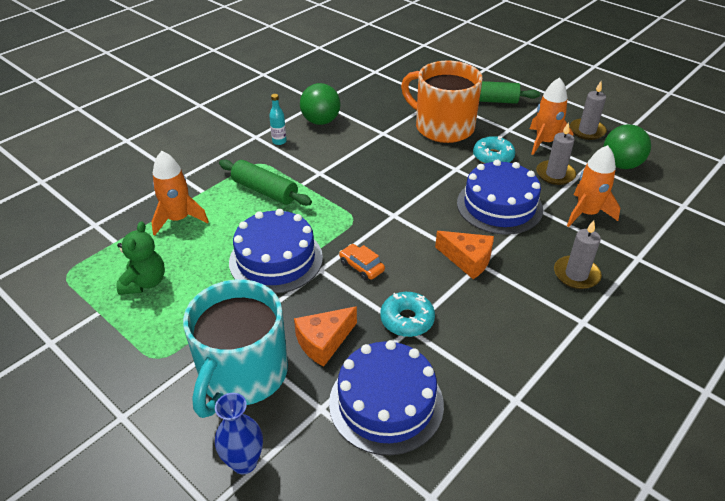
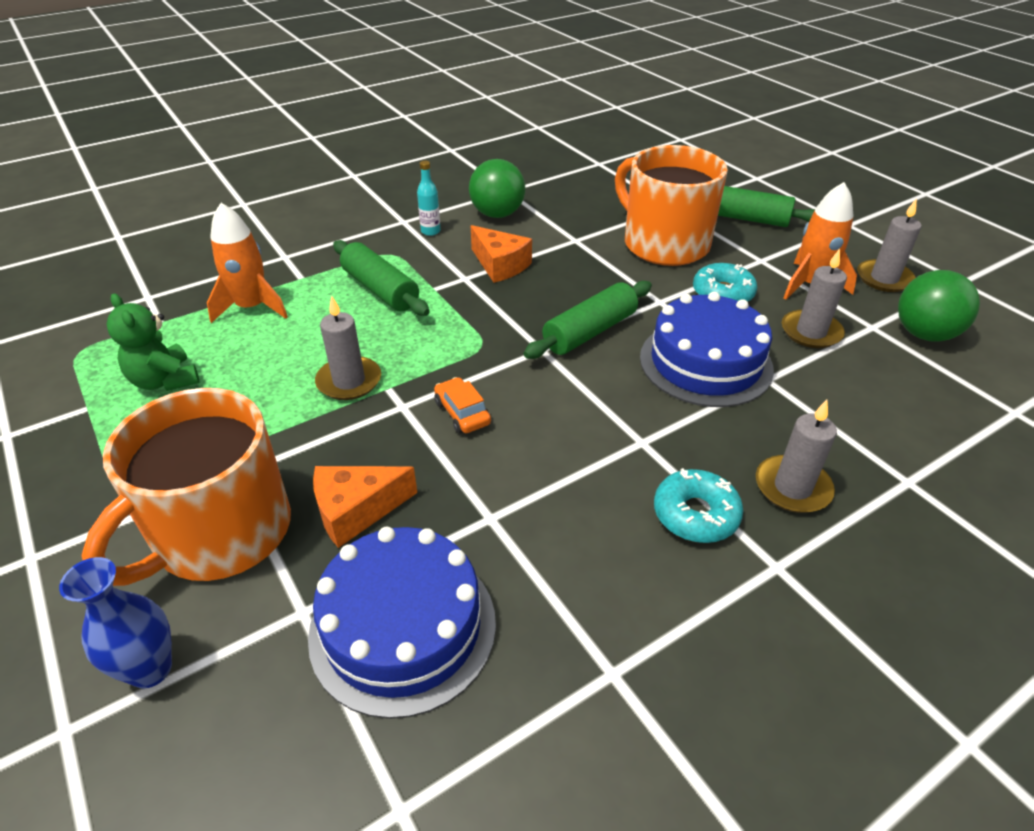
camera: 15 degrees right, 0 degrees up
(145, 283) = (165, 380): green teddy bear -> green teddy bear turned 120 degrees clockwise
(242, 374) = (220, 533): turquoise mug -> orange mug
(276, 259) = (349, 381): blue cake -> grey candle
(407, 320) = (493, 503): turquoise donut -> turquoise donut (695, 514)
(419, 197) = (589, 332): none -> green rolling pin
(467, 260) = (624, 432): orange cheese -> orange cheese (500, 265)
(586, 213) = (842, 397): orange rocket -> none

